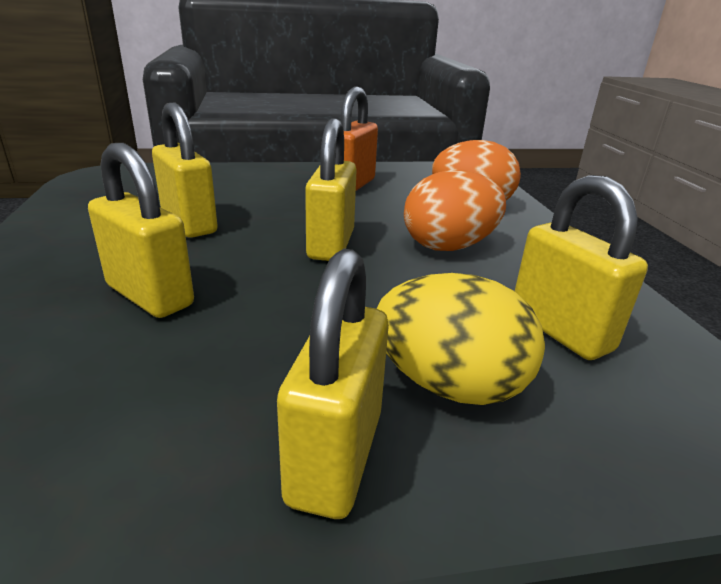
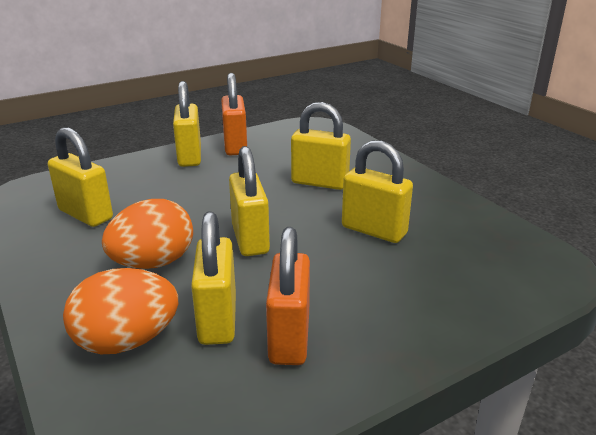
camera: 160 degrees right, 0 degrees up
(182, 472) = (235, 146): none -> orange padlock
(398, 201) = (217, 319): none -> yellow padlock
(449, 385) = (150, 181): yellow egg -> none

